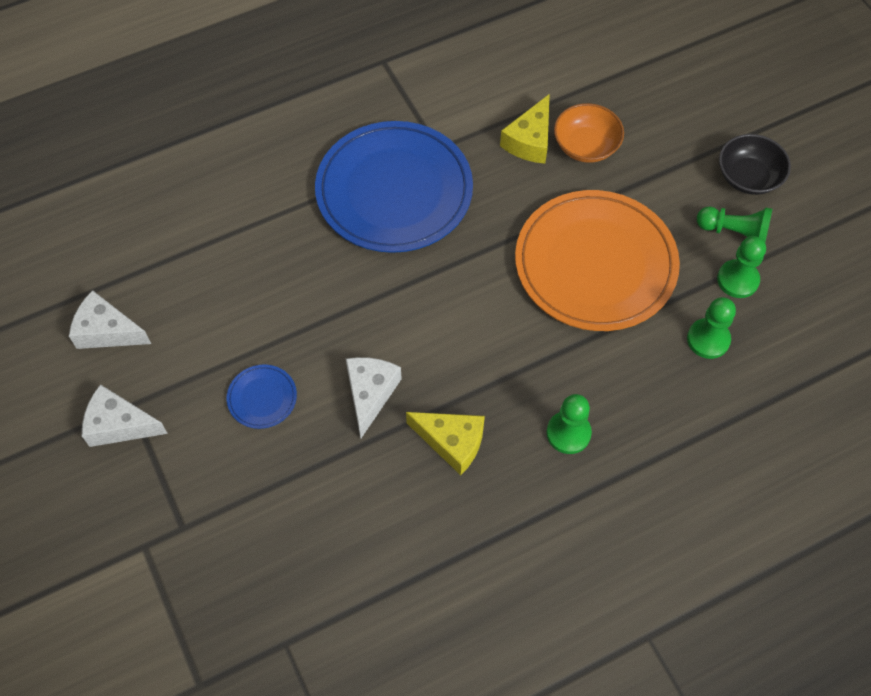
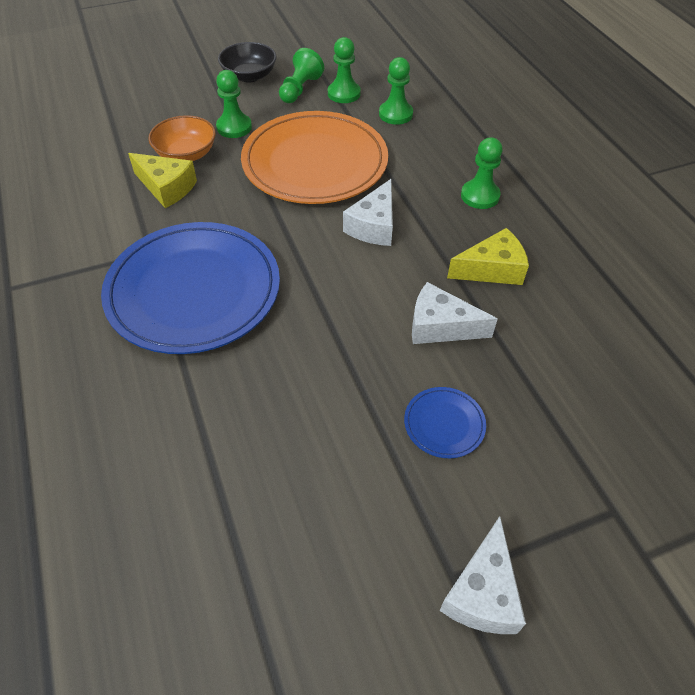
camera: 85 degrees left, 10 degrees down
(107, 331) = (336, 615): white cheese -> white cheese (374, 226)
(452, 442) = (492, 269): yellow cheese -> yellow cheese turned 45 degrees clockwise
(642, 179) = (234, 127): none -> green pawn

